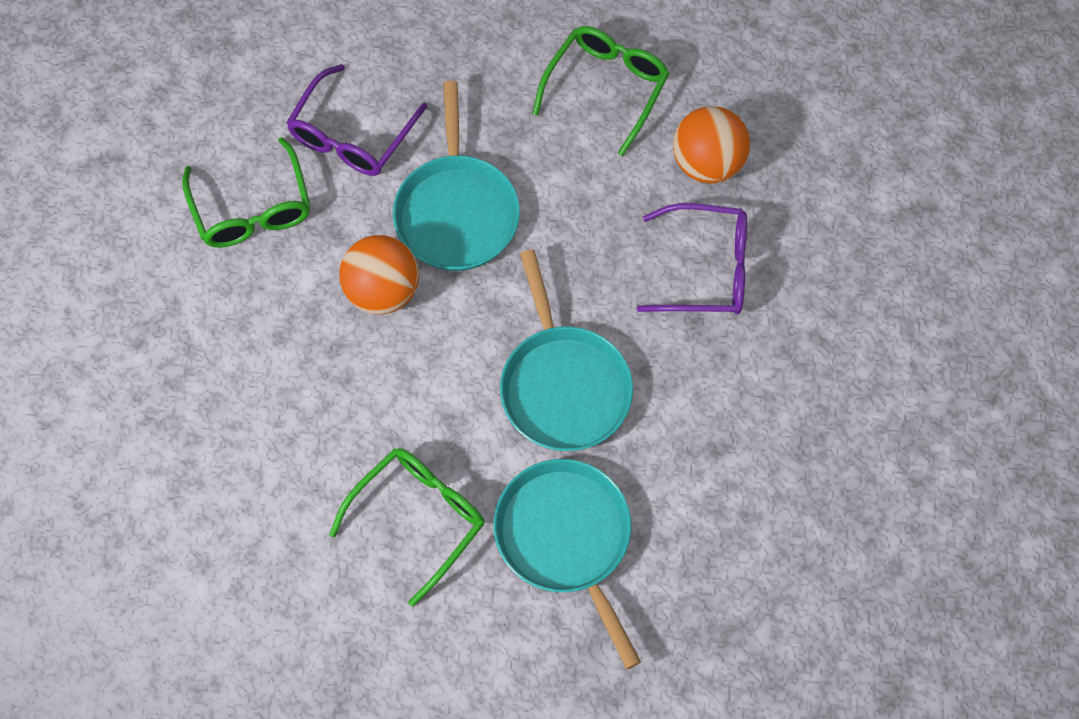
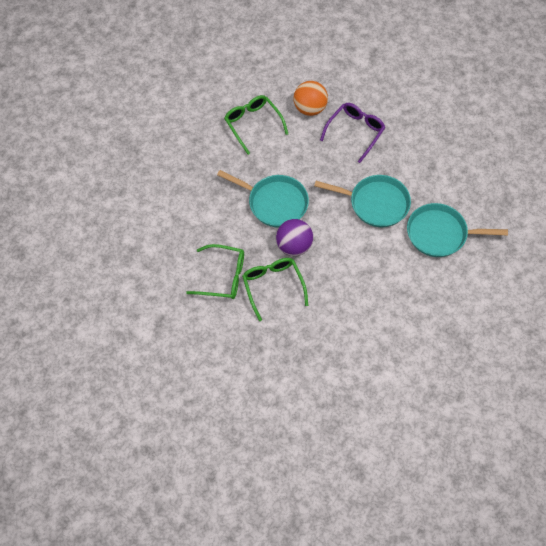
camera: 60 degrees left, 5 degrees down
(351, 136) = (213, 224): purple glasses -> none
(383, 291) = (294, 246): orange ball -> purple ball
(419, 517) = (402, 280): green glasses -> green glasses (272, 286)

